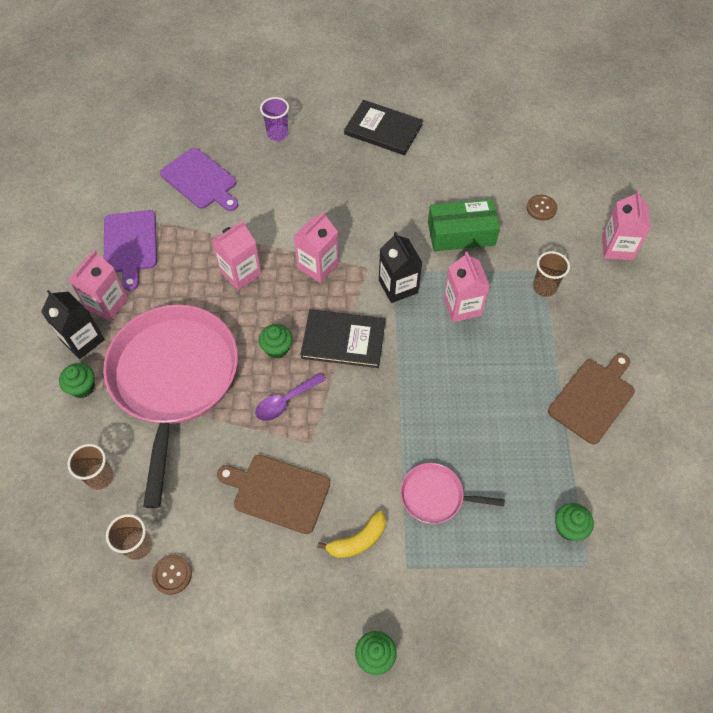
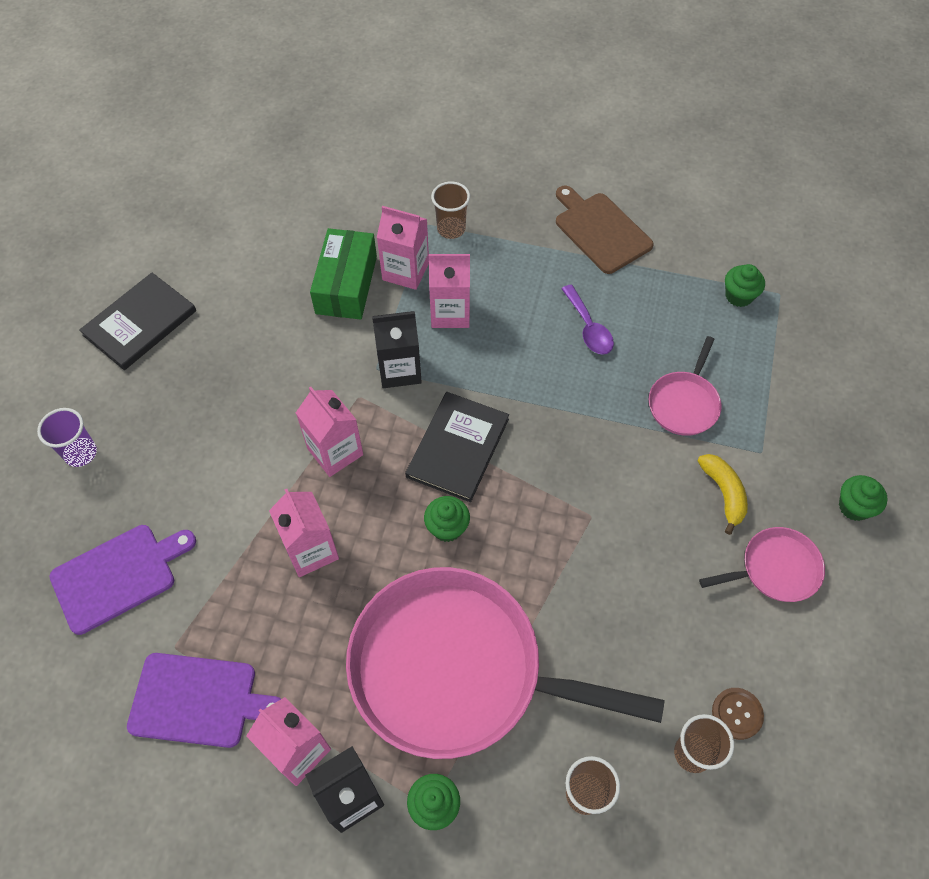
camera: 75 degrees left, 0 degrees up
(278, 492) = (649, 567): brown cutting board -> none
(285, 401) = (528, 533): purple spoon -> purple spoon (588, 328)
(299, 592) = (775, 569): none -> pink pan
(541, 208) = (341, 198): brown button -> none
(617, 247) = (422, 150): pink carton -> pink carton (405, 271)

